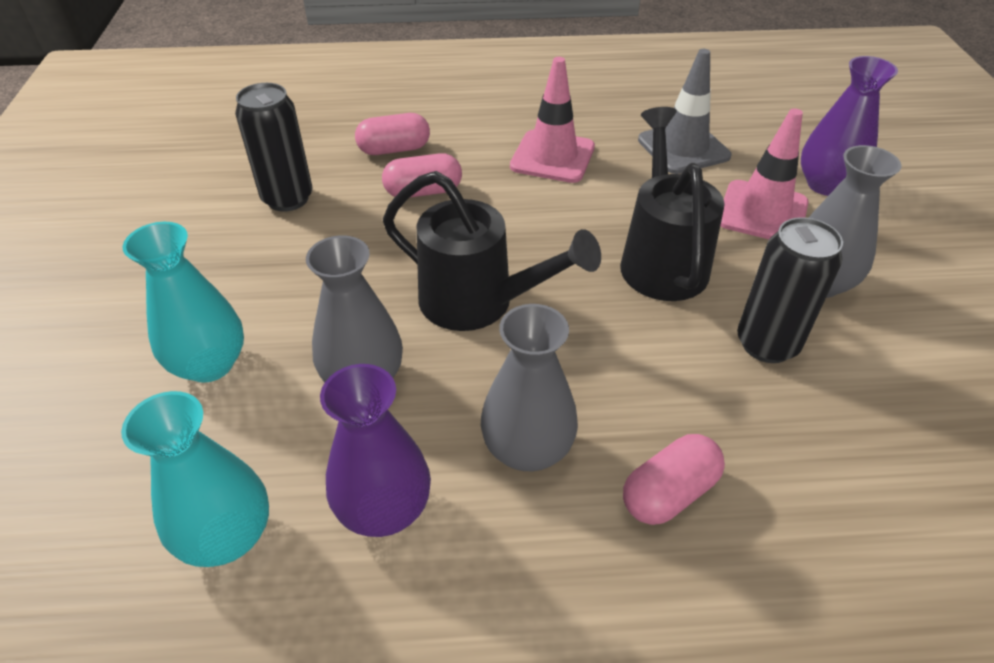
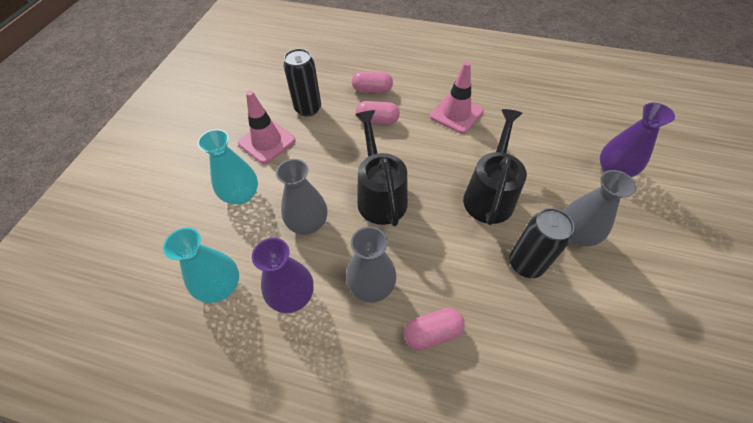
camera: 20 degrees right, 10 degrees up
(479, 303) = (380, 195): black watering can -> black watering can turned 150 degrees counterclockwise
(683, 148) = (535, 125): grey traffic cone -> none
(762, 212) = (563, 179): pink traffic cone -> pink traffic cone (267, 142)

